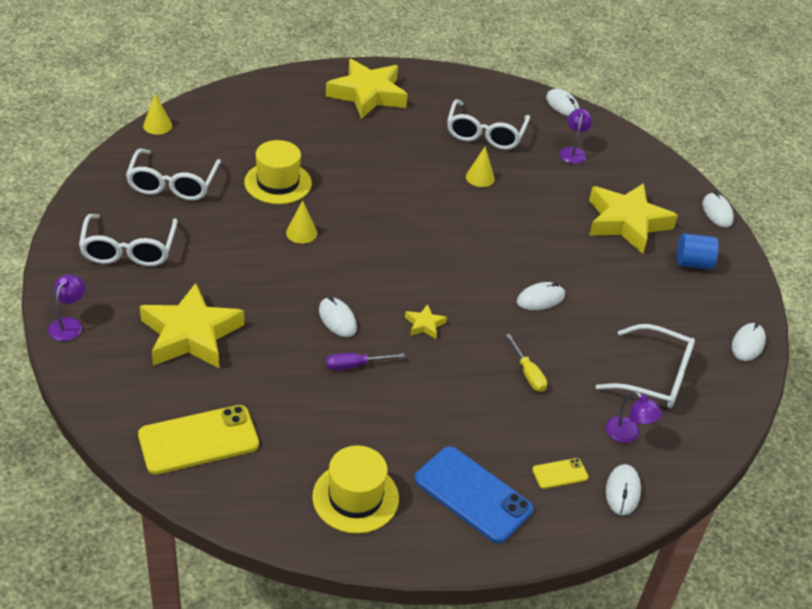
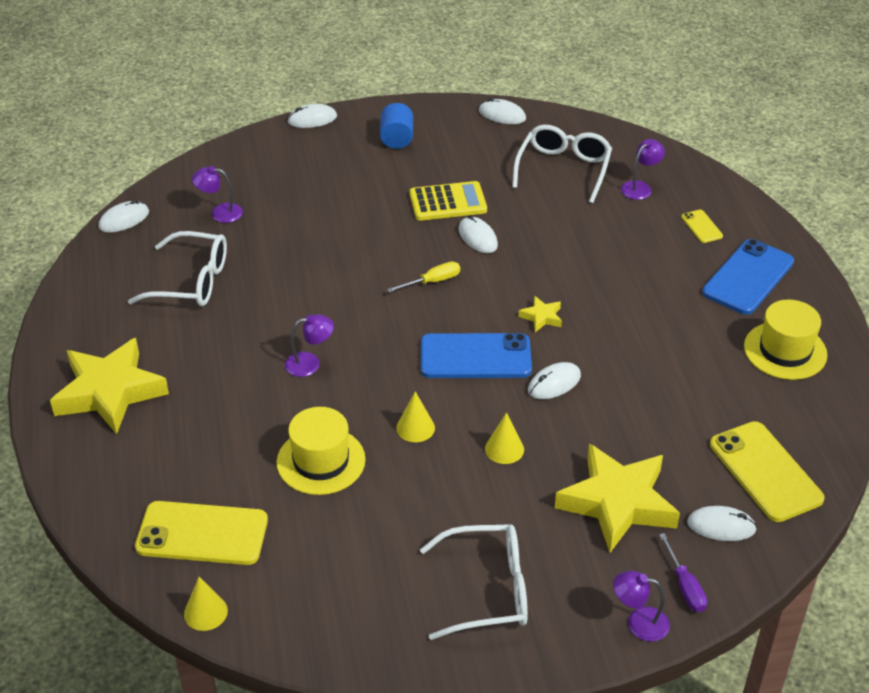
camera: 90 degrees left, 0 degrees up
(173, 184) = (343, 569): white glasses -> none
(224, 127) = (202, 533): none -> yellow phone
(355, 365) = (618, 364): purple screwdriver -> purple screwdriver (685, 586)
(377, 276) = (475, 357): none -> blue phone
(383, 186) = (310, 363): none -> purple lamp
(480, 177) = (280, 284): yellow cone -> yellow cone (504, 449)
(528, 373) = (586, 245): yellow screwdriver -> yellow screwdriver (432, 281)
(593, 285) = (448, 202): none -> yellow calculator
(622, 491) = (705, 192): white mouse -> white mouse (721, 526)
(626, 222) = (341, 178): yellow star -> none

